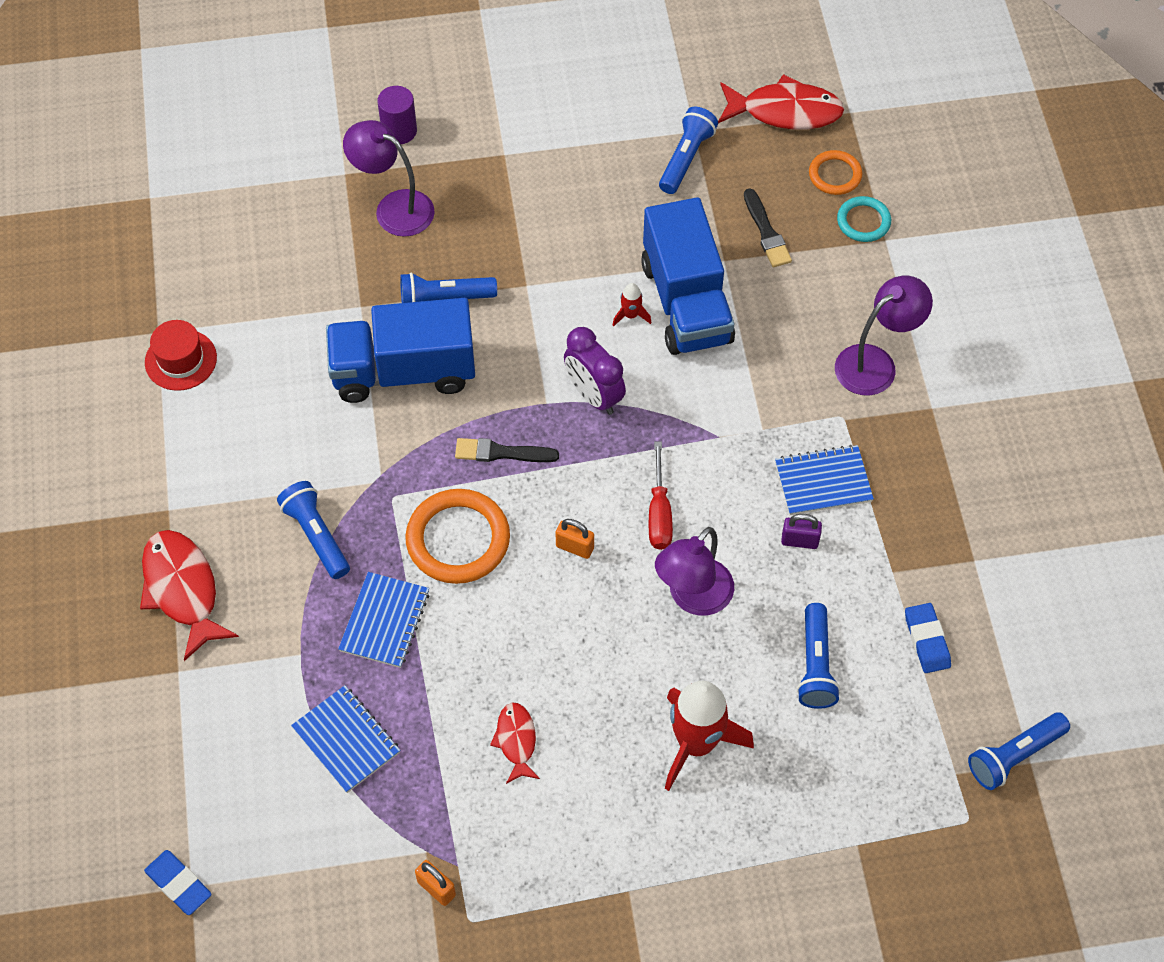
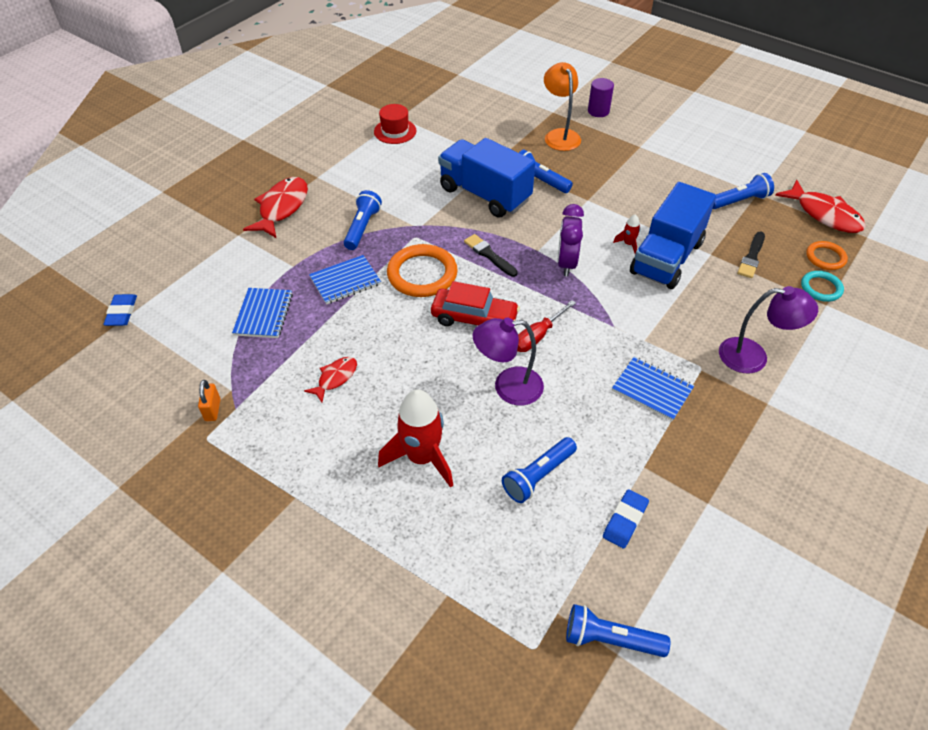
camera: 45 degrees right, 10 degrees down
(394, 208) = (559, 135): purple lamp -> orange lamp
(575, 547) = (474, 318): orange padlock -> red car
(799, 541) = (603, 407): purple padlock -> none

